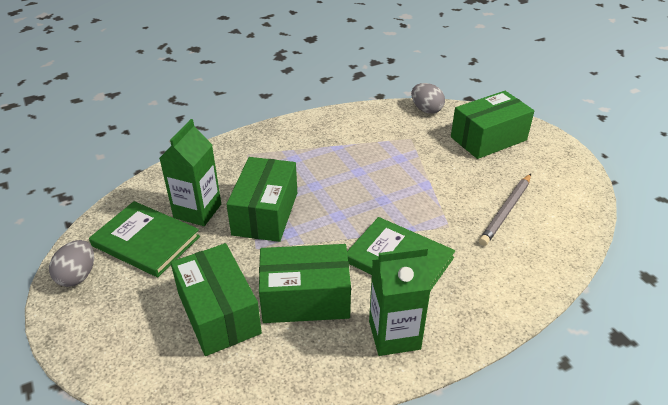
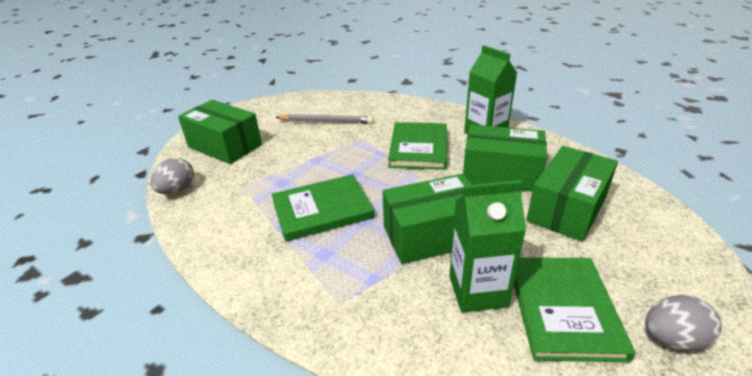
camera: 115 degrees left, 5 degrees down
(305, 298) = (500, 174): green box -> green box turned 45 degrees counterclockwise
(344, 169) = (322, 210): none -> green book

